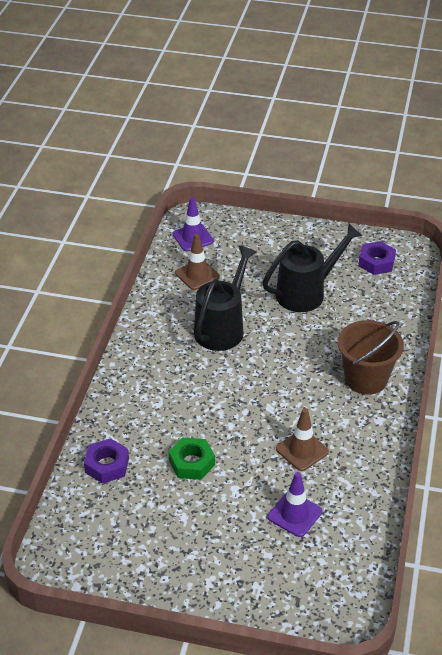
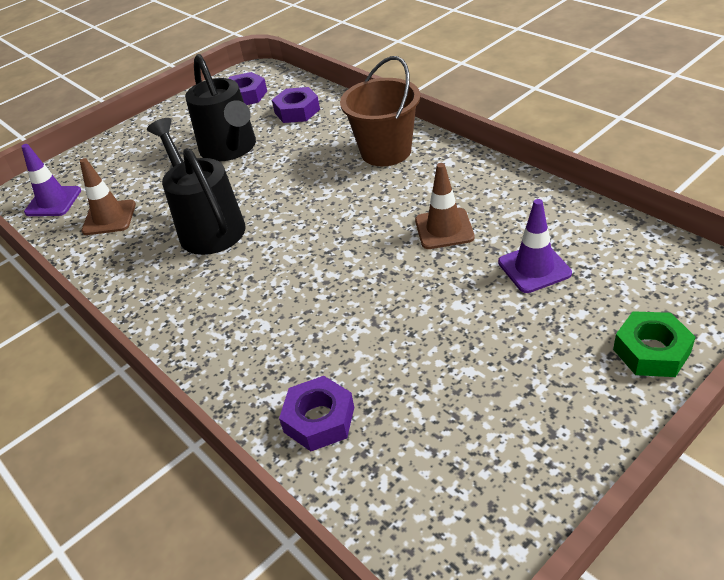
camera: 50 degrees left, 0 degrees up
(192, 463) = (387, 329): green nut -> green nut (651, 351)
(307, 292) = (231, 149): black watering can -> black watering can turned 150 degrees clockwise
(378, 303) = (297, 111): none -> purple nut

